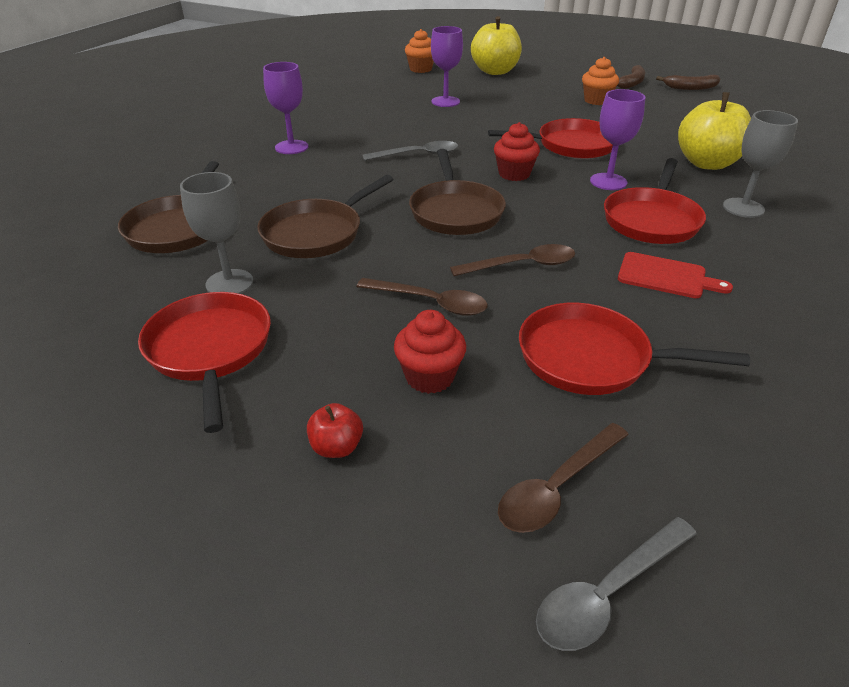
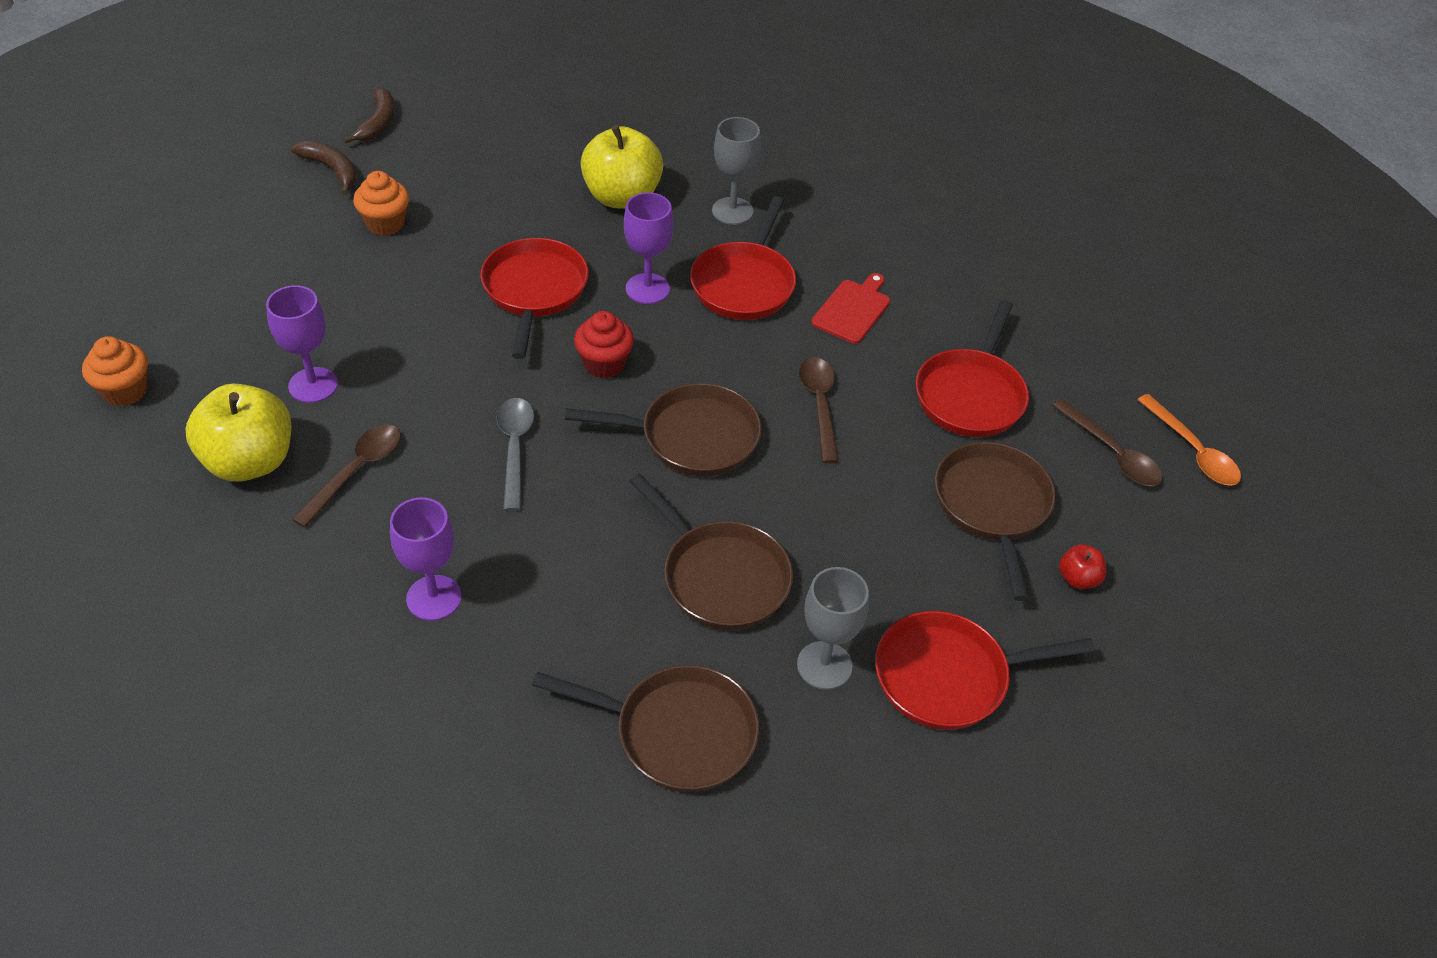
camera: 85 degrees left, 10 degrees up
(429, 377) = (992, 506): red cupcake -> brown pan
(430, 302) = (880, 489): brown spoon -> brown spoon (356, 471)
(495, 71) = (194, 298): yellow apple -> yellow apple (250, 461)
(608, 592) = (1192, 450): grey spoon -> orange spoon
(652, 220) = (744, 283): red pan -> red pan turned 75 degrees clockwise

